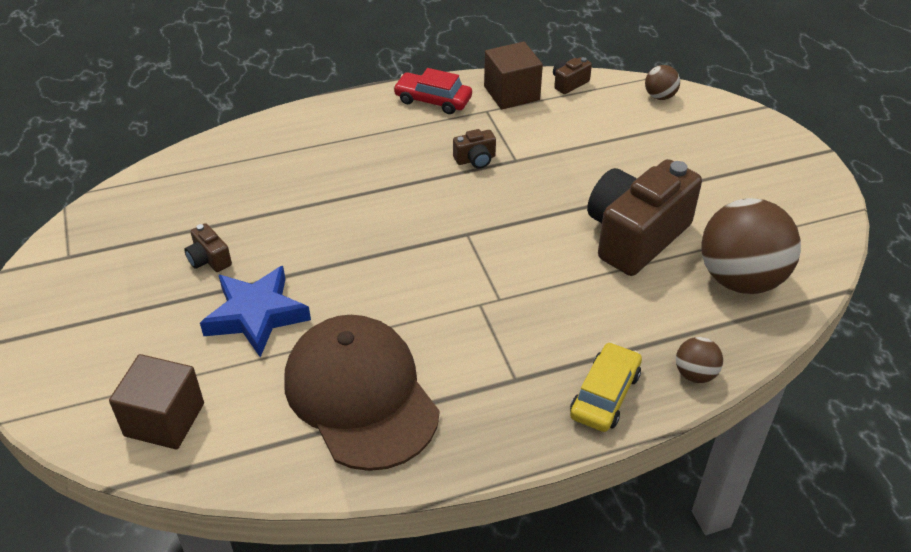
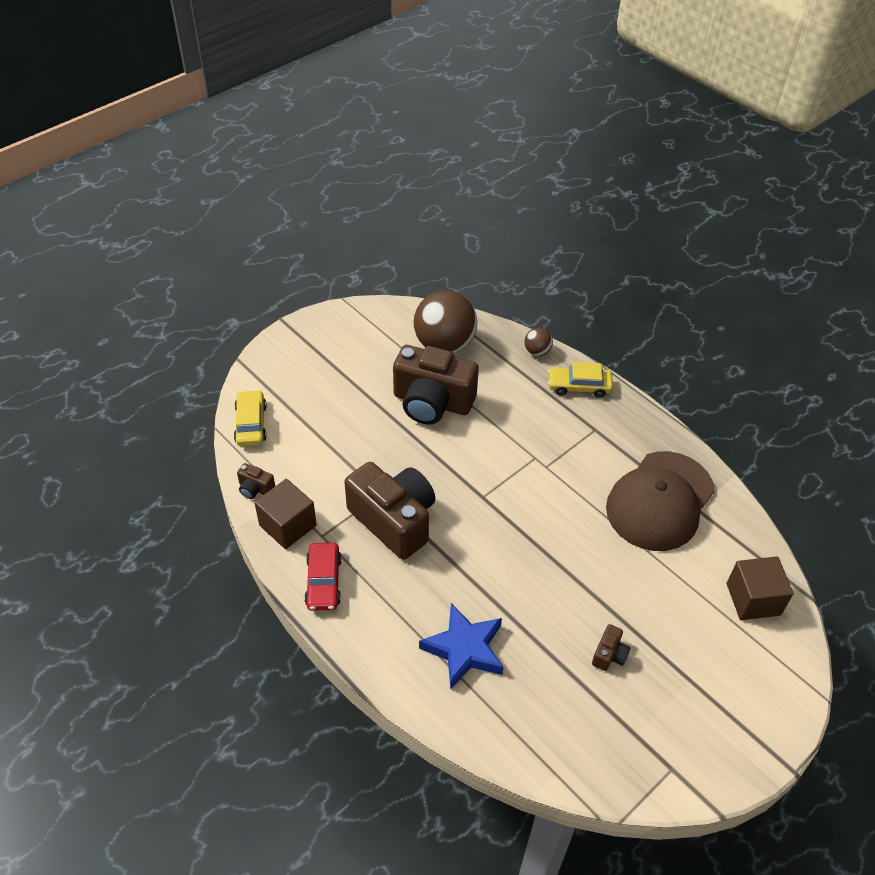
camera: 115 degrees left, 5 degrees up
(256, 315) = (639, 592): blue star -> blue star (464, 649)
(475, 159) = (394, 520): brown camera -> brown camera, size x2.44
(660, 96) = (251, 424): brown ball -> yellow car

